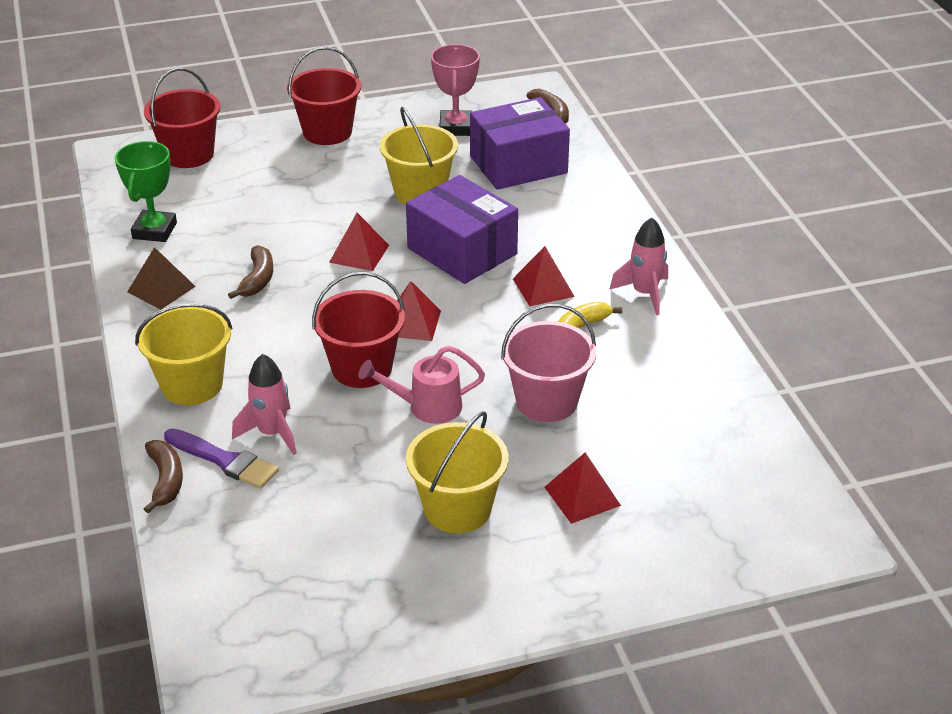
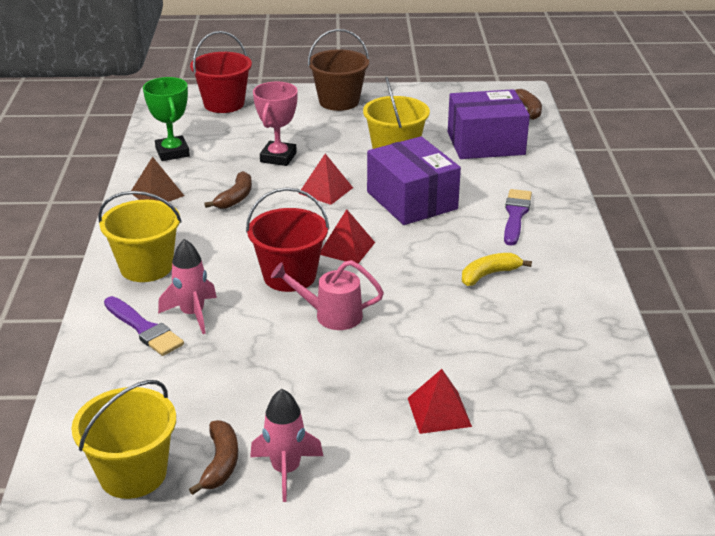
camera: 15 degrees right, 5 degrees down
(154, 230) = (172, 152): green trophy -> green trophy turned 45 degrees counterclockwise
(166, 480) = (90, 336): brown banana -> brown banana (220, 463)
(327, 132) = (339, 101): red bucket -> brown bucket
(456, 127) = (444, 110): pink trophy -> pink trophy (278, 157)
(457, 509) = (322, 402): yellow bucket -> yellow bucket (133, 473)
(543, 287) = (470, 237): red pyramid -> none
(546, 401) = (438, 327): pink bucket -> none
(582, 252) = (515, 215): none -> purple brush
(644, 294) = (559, 255): pink rocket -> pink rocket (286, 470)

